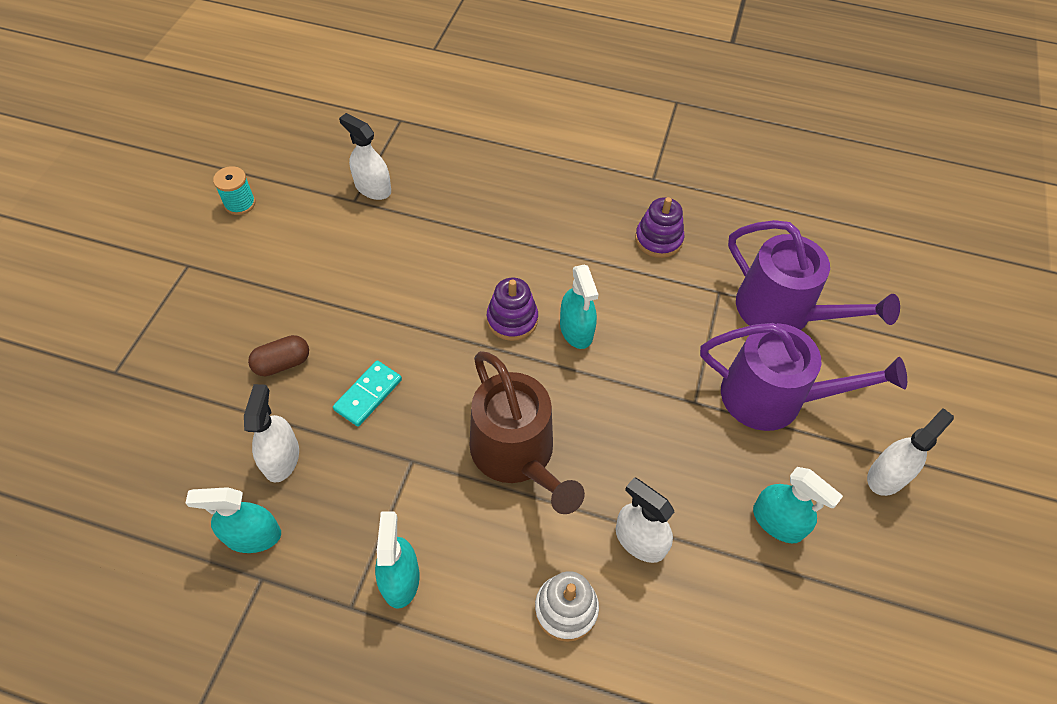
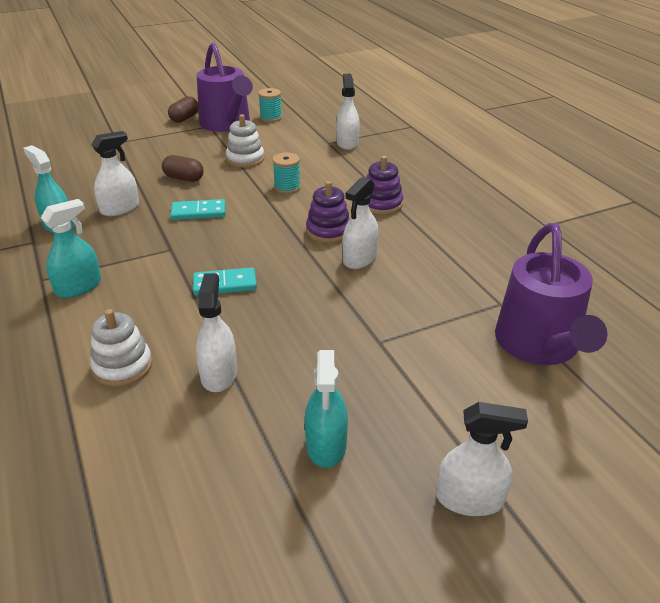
camera: 50 degrees right, 20 degrees down
(138, 274) = (184, 118): none -> brown capsule
(305, 287) = (245, 159): none -> white stacking toy
(402, 294) = (287, 187): none -> turquoise spool
(517, 454) = (225, 284): brown watering can -> turquoise domino
(576, 330) = (359, 258): turquoise spray bottle -> white spray bottle
(658, 239) = (497, 253): purple stacking toy -> purple stacking toy (381, 204)
(772, 397) = (445, 381): purple watering can -> purple watering can (227, 124)

